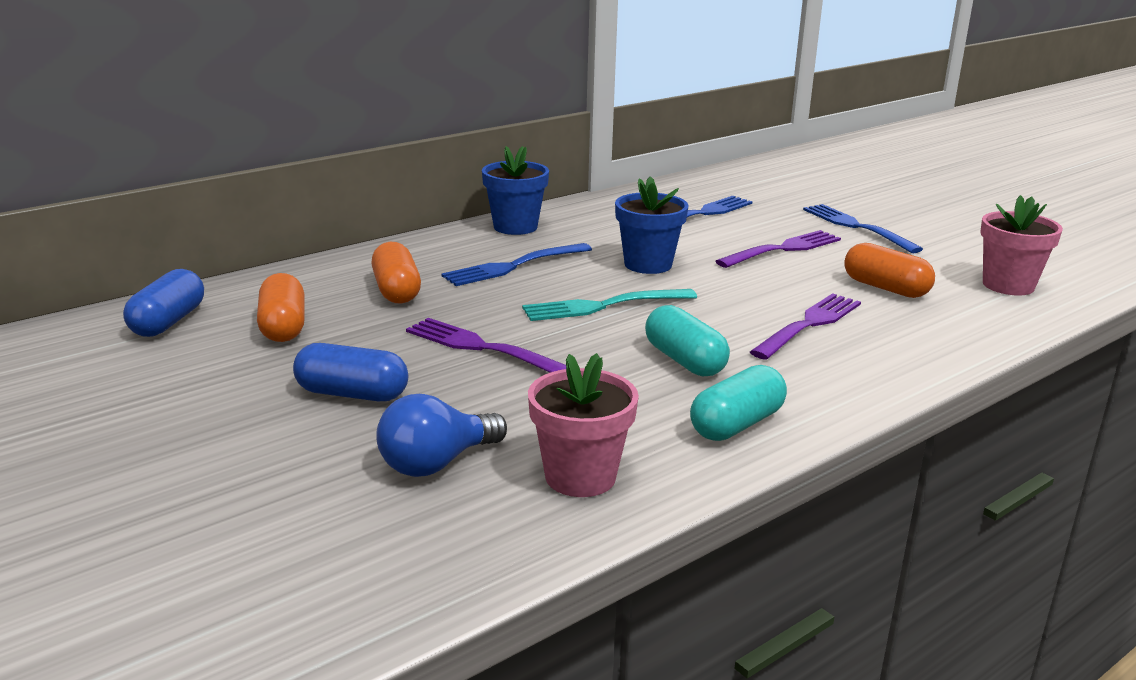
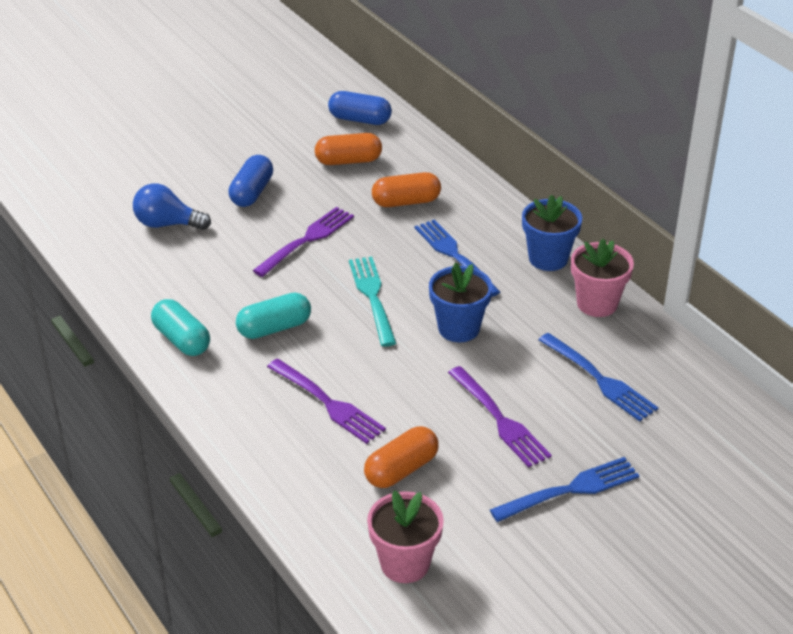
camera: 95 degrees right, 15 degrees up
(436, 463) = (167, 224): blue light bulb -> blue light bulb turned 45 degrees counterclockwise
(580, 477) = (140, 273): pink flower pot -> pink flower pot (597, 303)

